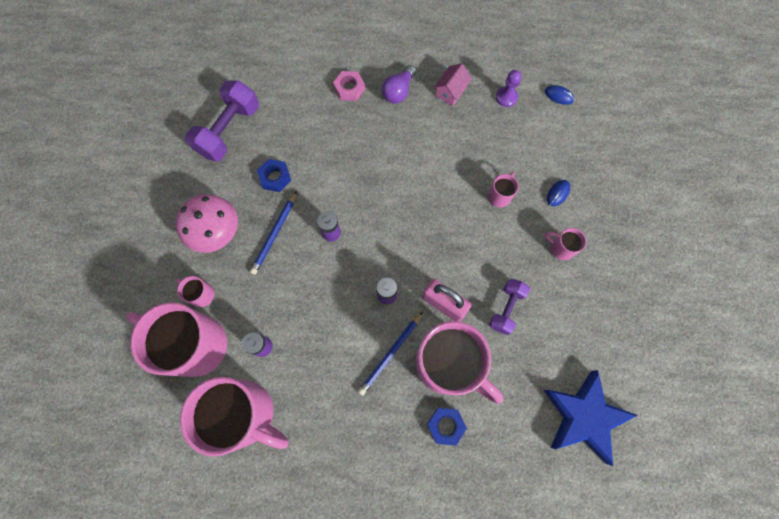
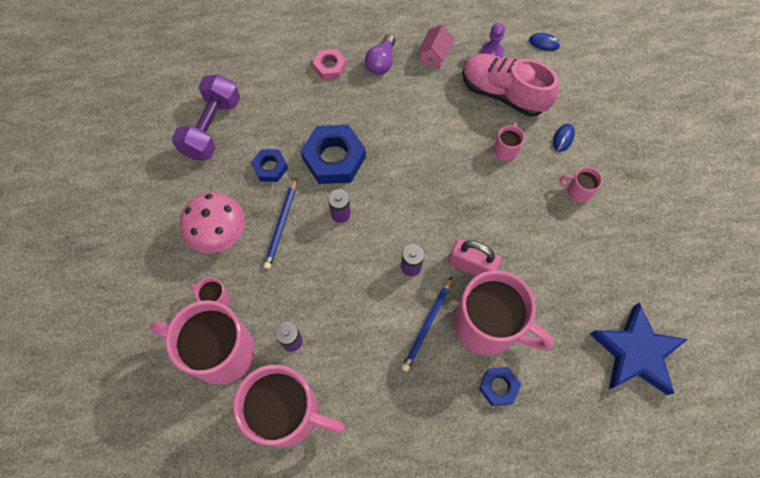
camera: 10 degrees left, 5 degrees down
(336, 178) = (334, 158): none -> blue nut
(506, 309) = (535, 260): purple dumbbell -> none
(509, 140) = (503, 93): none -> pink shoe

